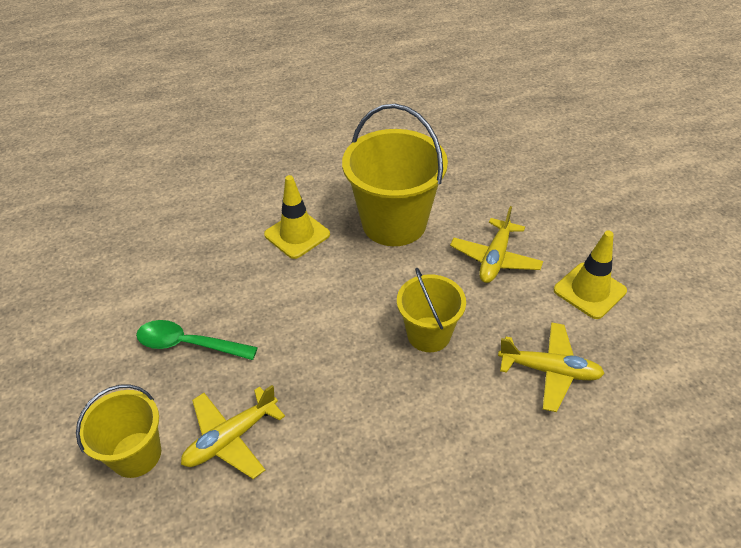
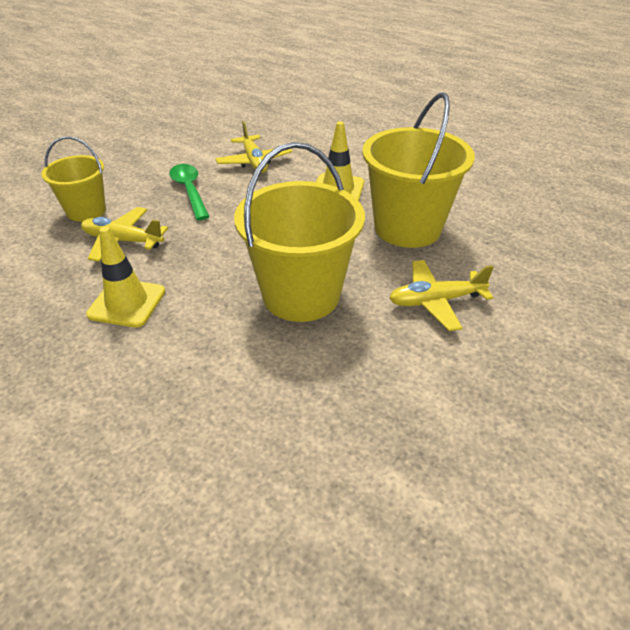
camera: 55 degrees right, 5 degrees down
(428, 334) = (301, 295): yellow bucket -> yellow bucket, size x1.71
(549, 371) = (329, 391): yellow plane -> yellow plane (254, 162)
(589, 290) = (470, 385): yellow traffic cone -> yellow traffic cone (127, 303)

